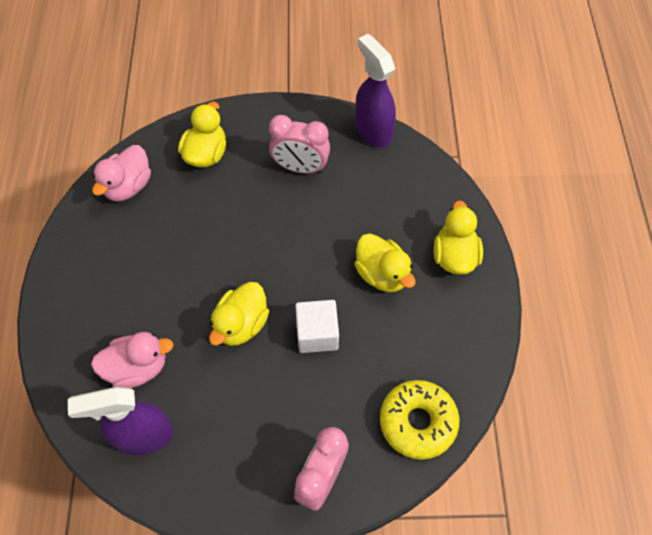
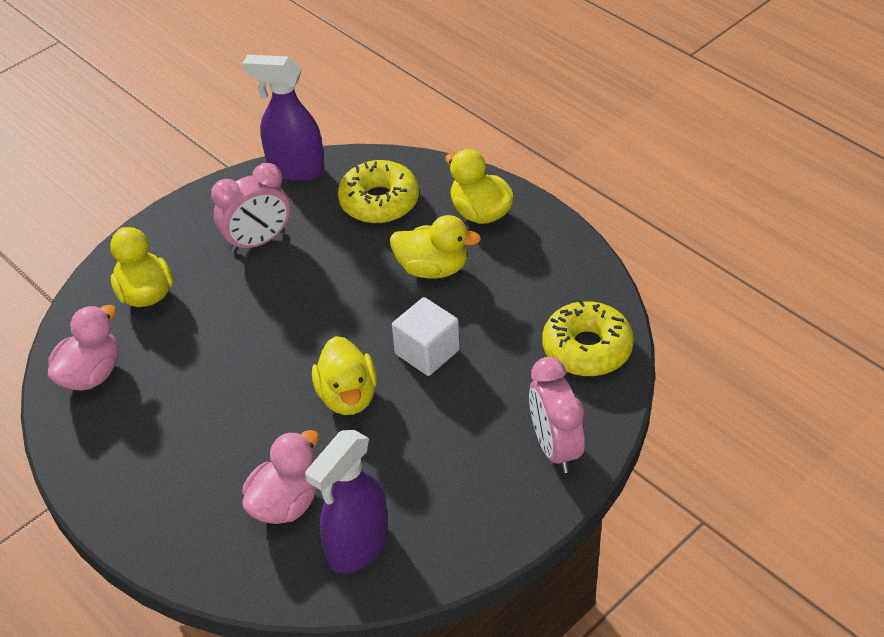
camera: 40 degrees left, 15 degrees down
(128, 186) = (91, 374): pink duck -> pink duck turned 135 degrees counterclockwise
(399, 195) = (379, 201): none -> yellow donut

